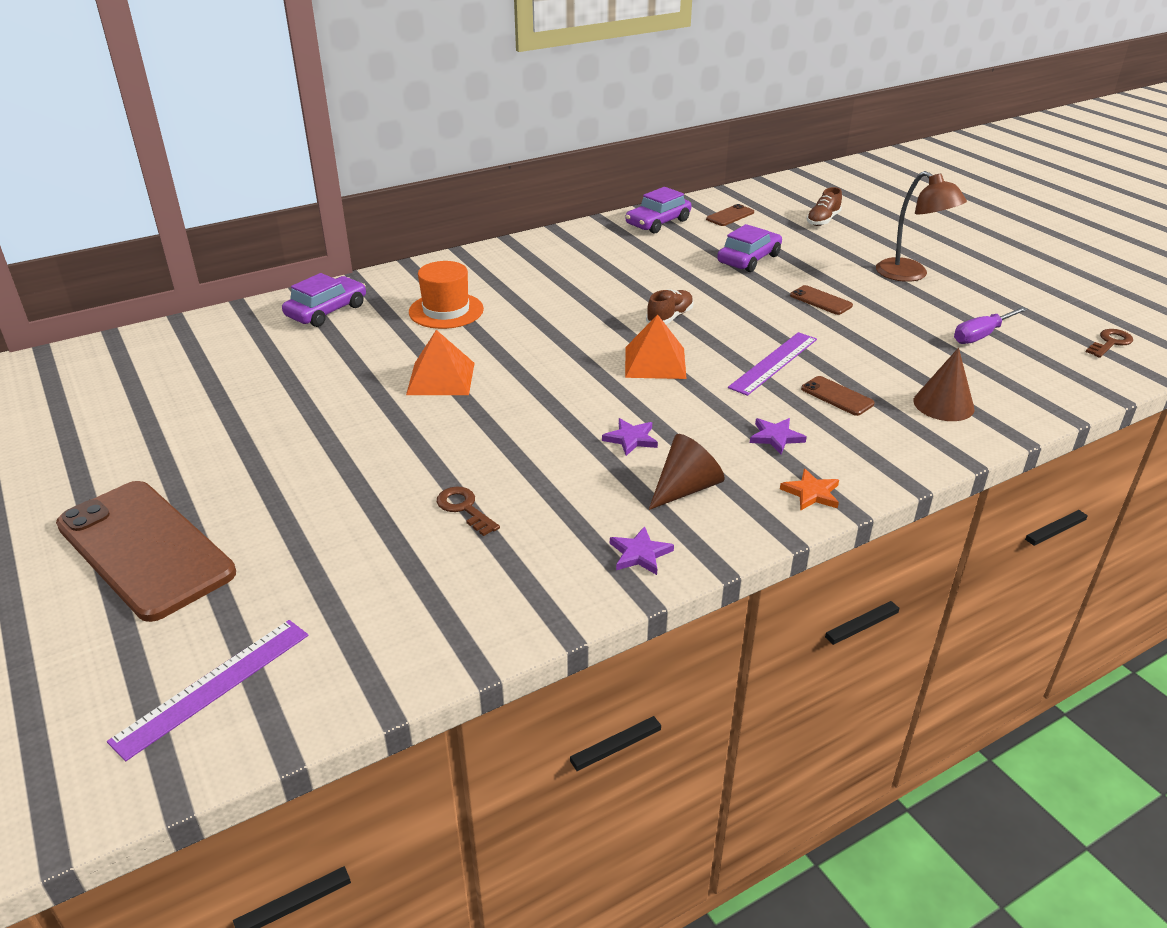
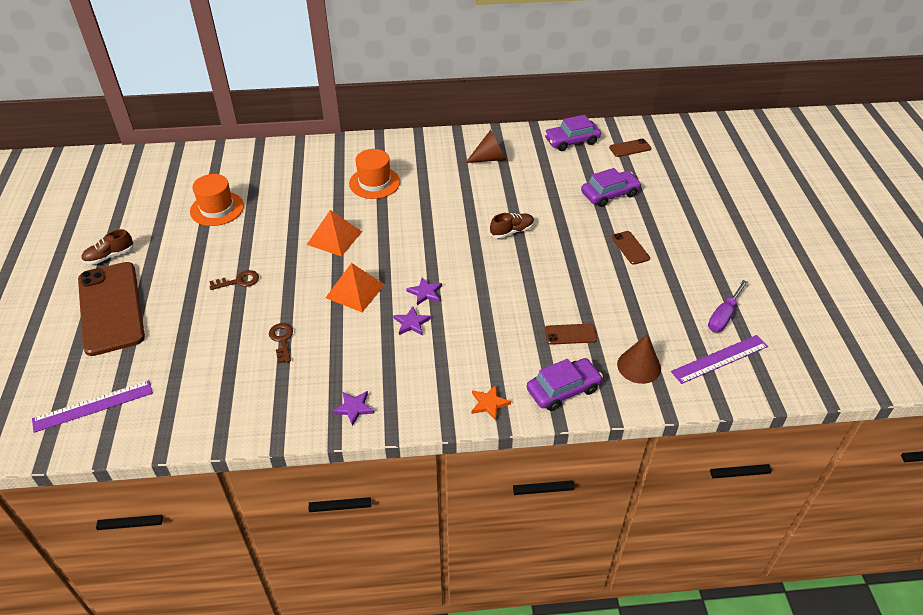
camera: 25 degrees right, 10 degrees up
(232, 388) = (217, 209): none -> orange hat
(326, 311) = (305, 162): purple car -> purple car (563, 389)
(655, 362) = (473, 267): orange pyramid -> orange pyramid (355, 291)
(685, 488) = (415, 372): brown cone -> brown cone (490, 158)
(773, 363) = (550, 292): purple ruler -> purple ruler (719, 359)
(776, 437) = (502, 353): purple star -> purple star (425, 293)
(823, 220) = (698, 171): brown shoe -> brown shoe (109, 256)
(837, 396) = (570, 334): brown phone -> brown phone turned 75 degrees counterclockwise
(910, 275) = (720, 243): brown lamp -> none
(981, 335) = (723, 316): purple screwdriver -> purple screwdriver turned 45 degrees counterclockwise
(1110, 343) = (820, 355): brown key -> brown key (239, 281)

